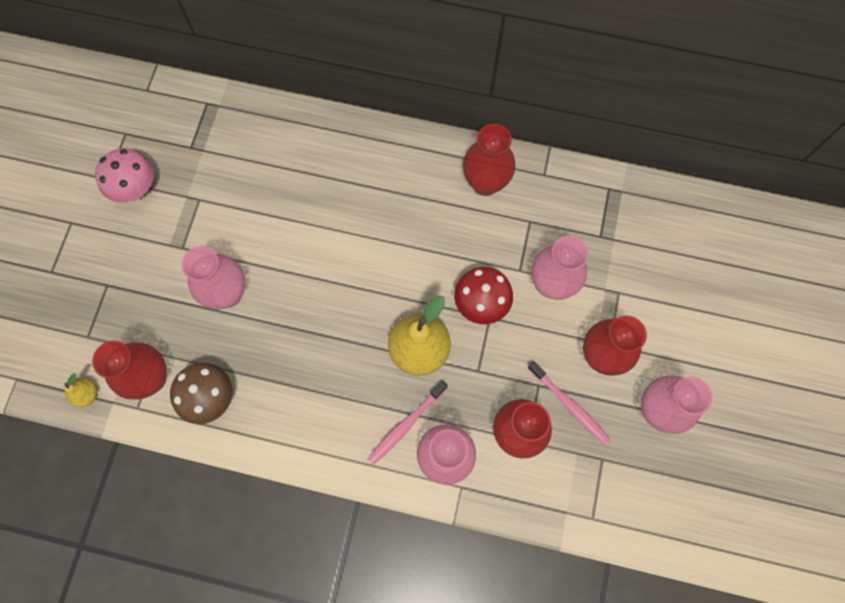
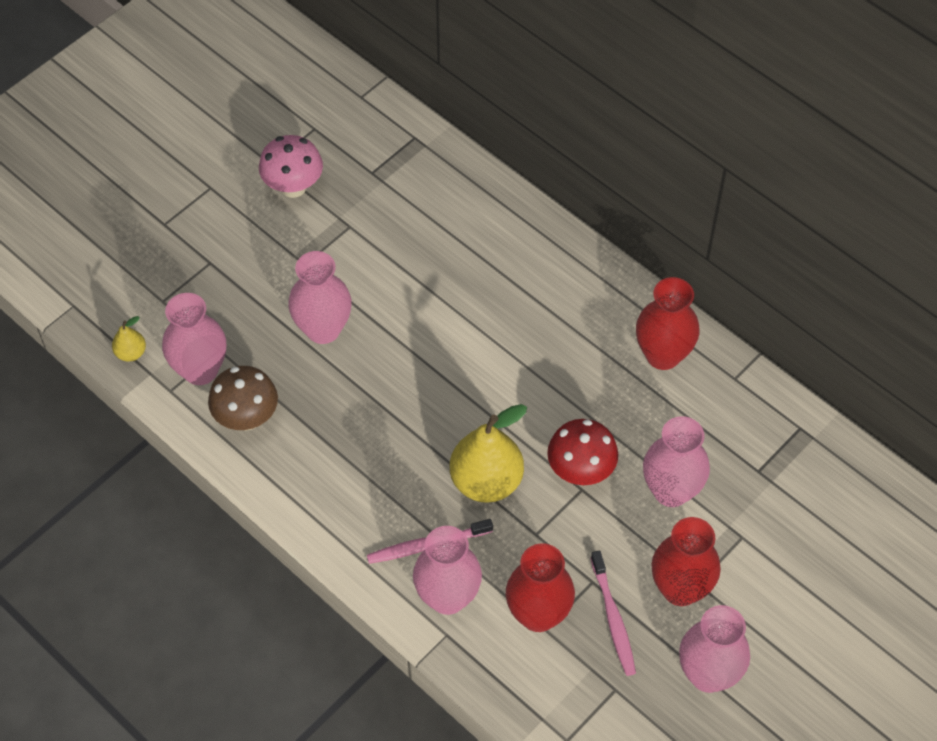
camera: 30 degrees right, 15 degrees down
(151, 378) = (200, 370): red vase -> pink vase

